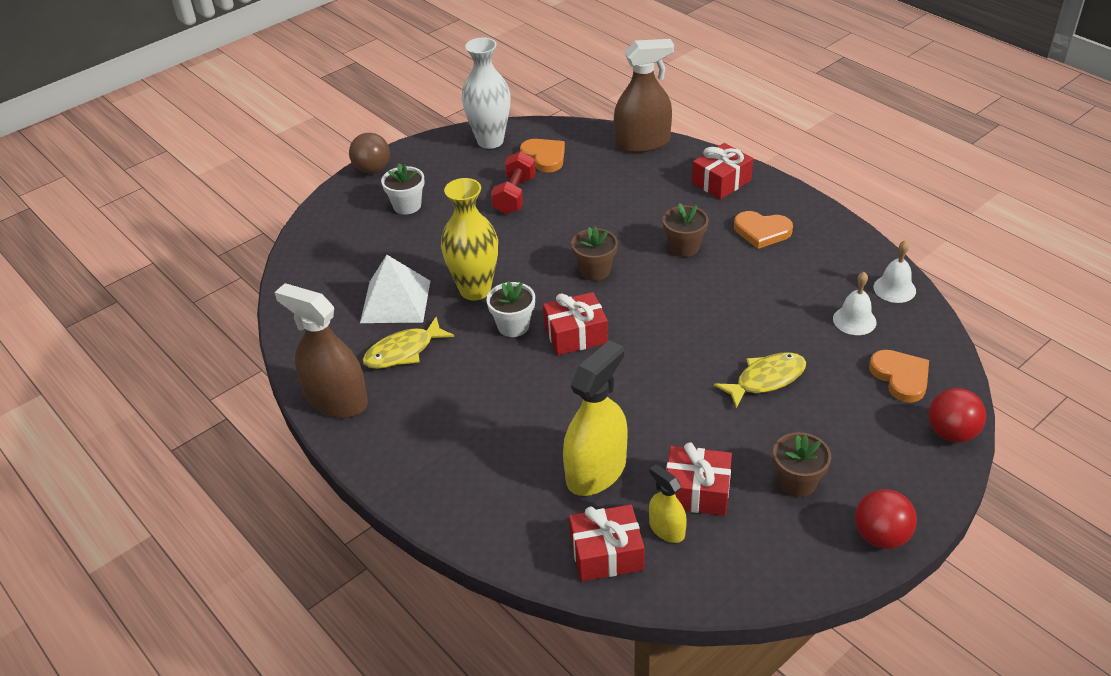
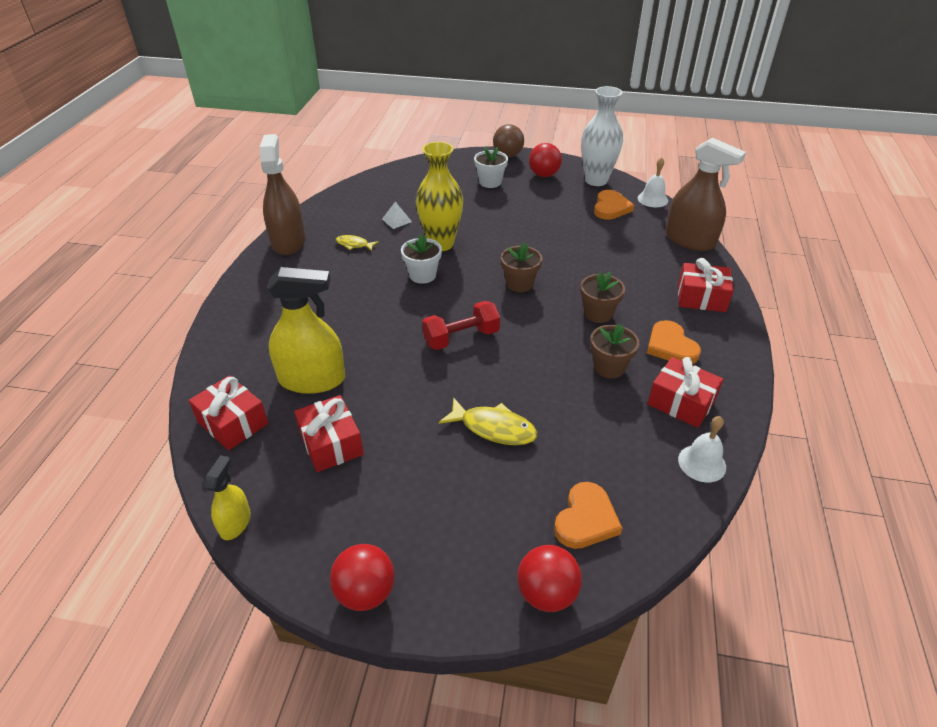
camera: 50 degrees right, 0 degrees up
(395, 301) = (396, 220): white pyramid -> white pyramid, size x0.46
(403, 351) = (354, 244): yellow fish -> yellow fish, size x0.59
(439, 166) = (544, 175): none -> red ball
(515, 195) = (554, 215): red dumbbell -> red dumbbell (461, 338)
(576, 335) = (442, 306): red gift -> red gift (681, 402)
(666, 529) = (279, 444): yellow spray bottle -> yellow spray bottle (235, 523)
(797, 482) = (388, 502): brown flower pot -> brown flower pot (609, 367)
(854, 320) = (627, 453): white bell -> white bell (652, 199)

